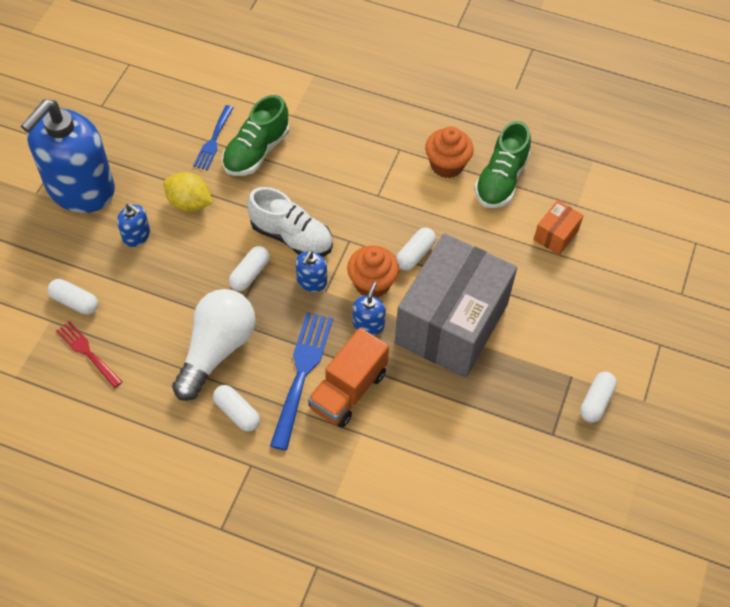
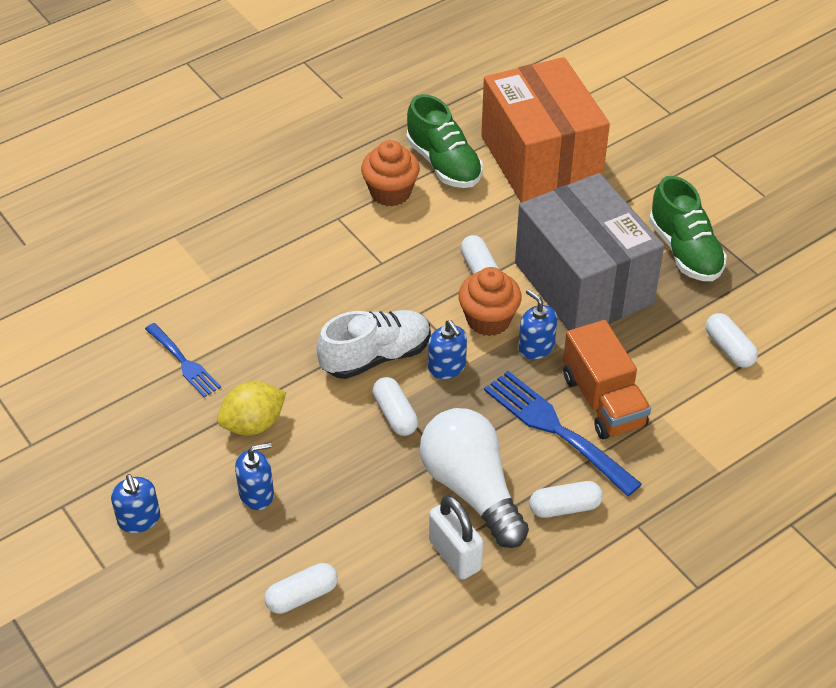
camera: 55 degrees left, 10 degrees down
(80, 189) = (139, 519): blue soap dispenser -> blue soap dispenser, size x0.40
(87, 352) = (383, 613): red fork -> none
(157, 368) = (455, 555): none -> white padlock
(256, 151) = (234, 332): green shoe -> green shoe (685, 251)
(556, 235) = (540, 159): orange box -> orange box, size x2.47
(596, 401) = (743, 227): white capsule -> white capsule (729, 348)

